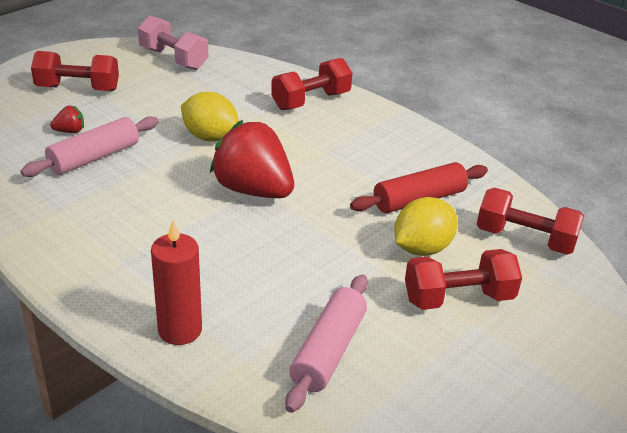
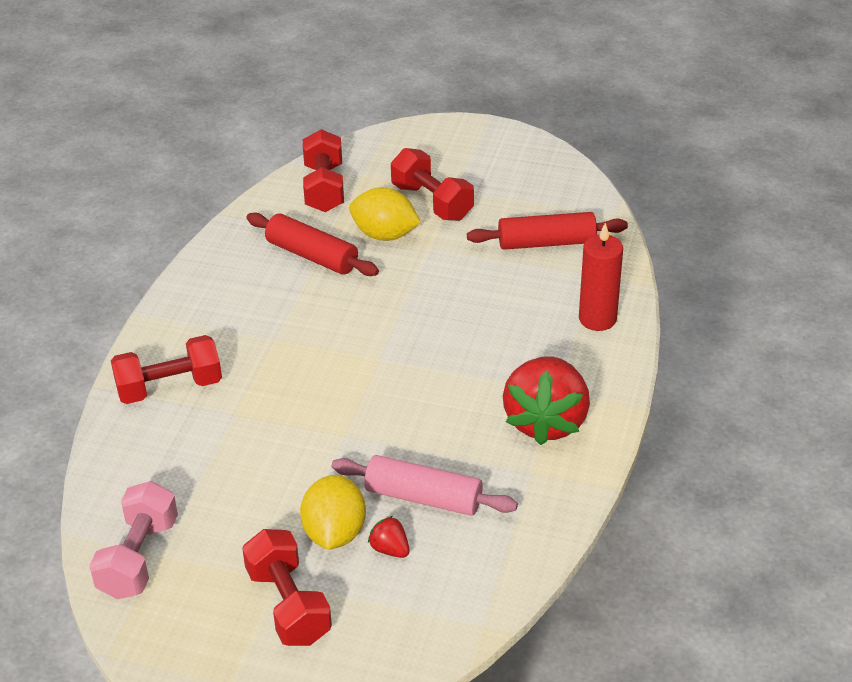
camera: 115 degrees left, 5 degrees up
(210, 137) = (311, 430): yellow lemon -> yellow lemon (334, 533)
(253, 190) = (383, 358): red strawberry -> red strawberry (546, 421)
(311, 101) = (169, 388): red dumbbell -> red dumbbell turned 45 degrees counterclockwise
(329, 351) = (546, 242): pink rolling pin -> red rolling pin

